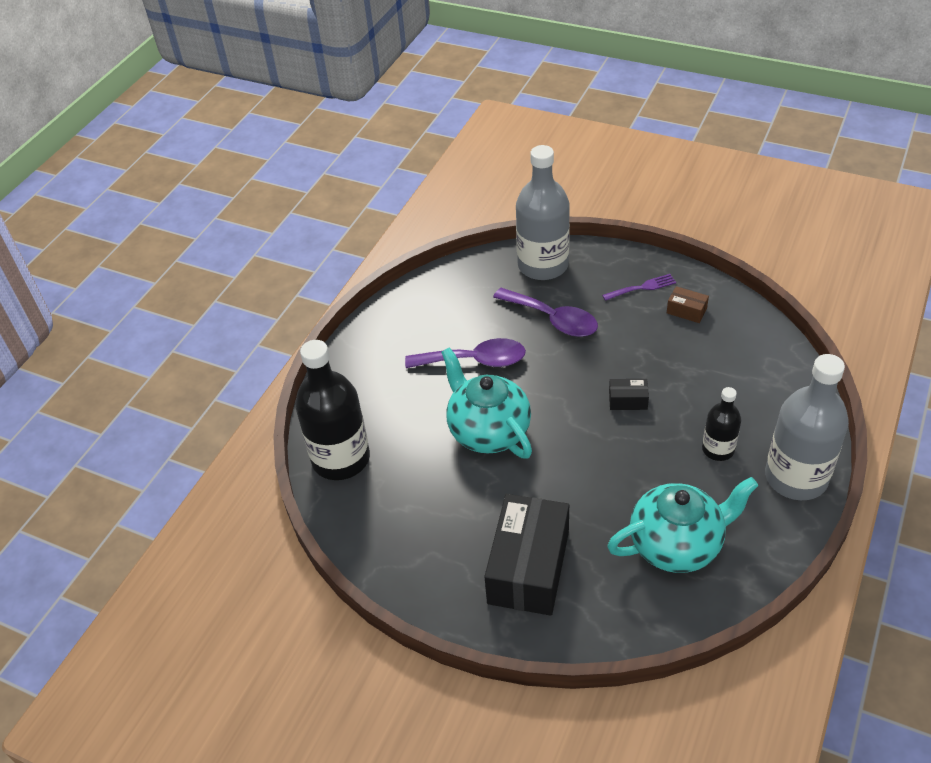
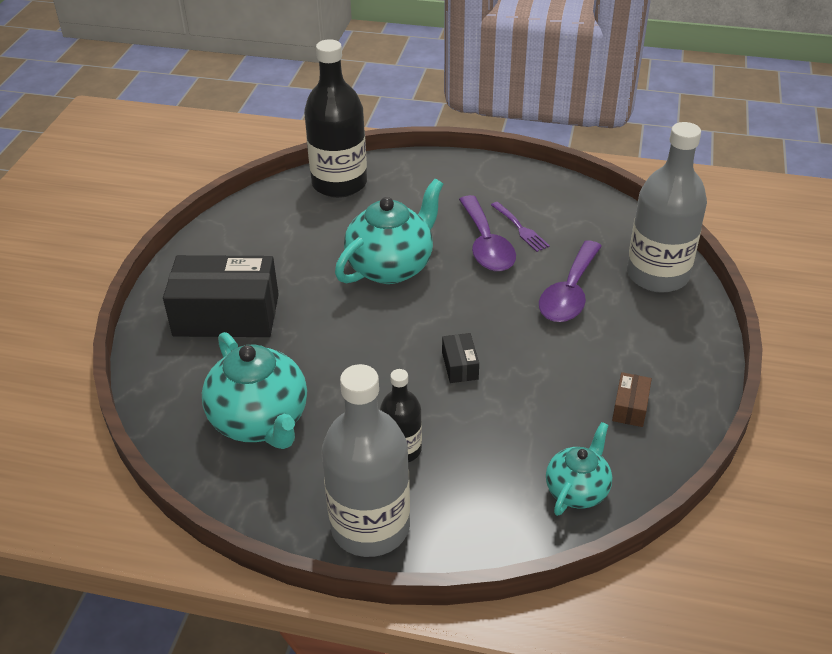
camera: 75 degrees right, 5 degrees down
(642, 287) = (656, 362): purple fork -> purple fork (520, 228)
(764, 354) = (577, 490): none -> turquoise teapot

